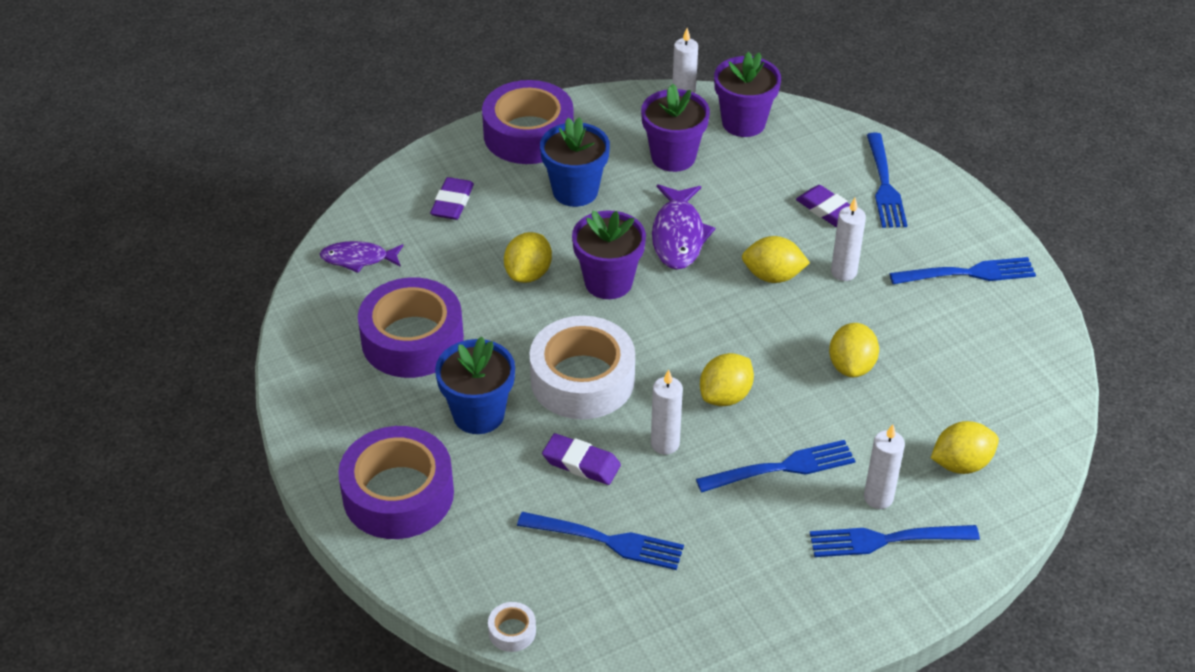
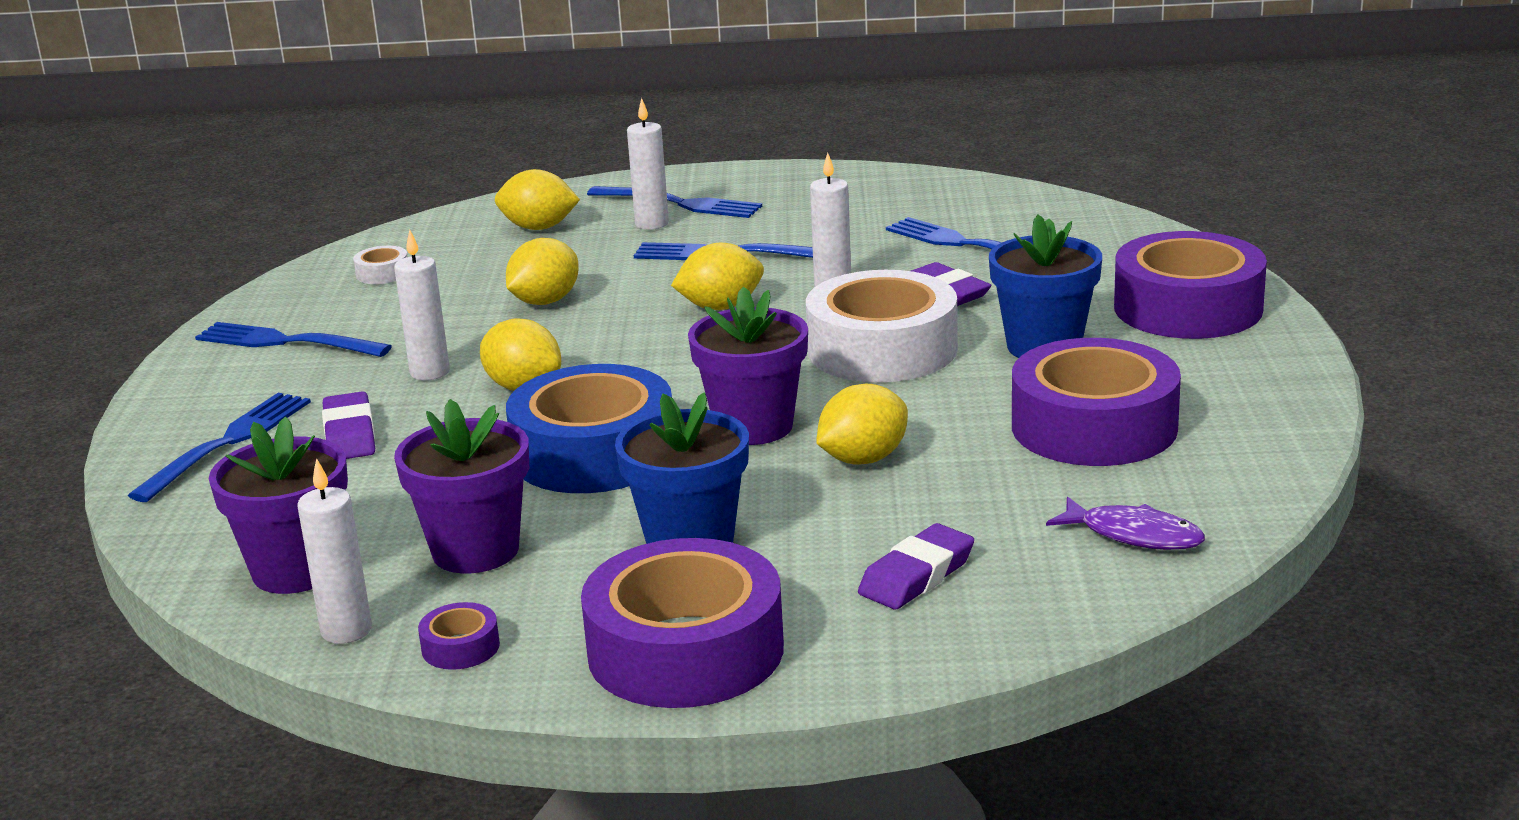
camera: 150 degrees left, 20 degrees down
(512, 631) = (1109, 215): white tape -> white tape (382, 273)
(625, 108) = (460, 647): none -> purple tape
(678, 235) = (594, 453): purple fish -> blue tape

